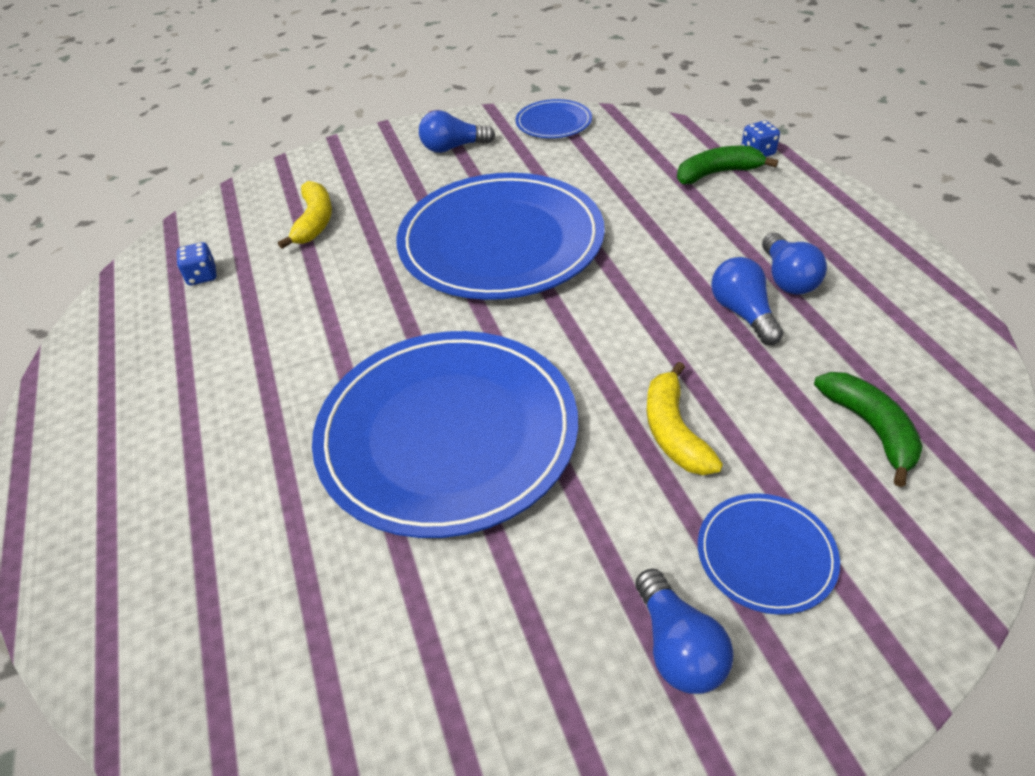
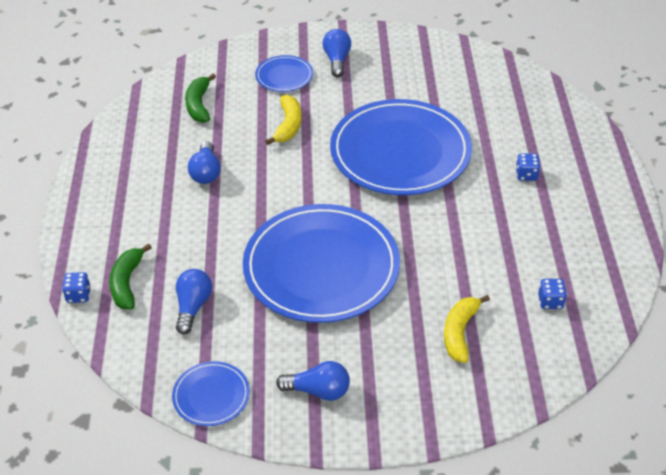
camera: 165 degrees left, 0 degrees up
(215, 449) = (526, 175): none -> blue dice
(717, 173) = (127, 283): green banana -> green banana turned 90 degrees clockwise
(787, 278) = (162, 186): blue light bulb -> blue light bulb (193, 307)

